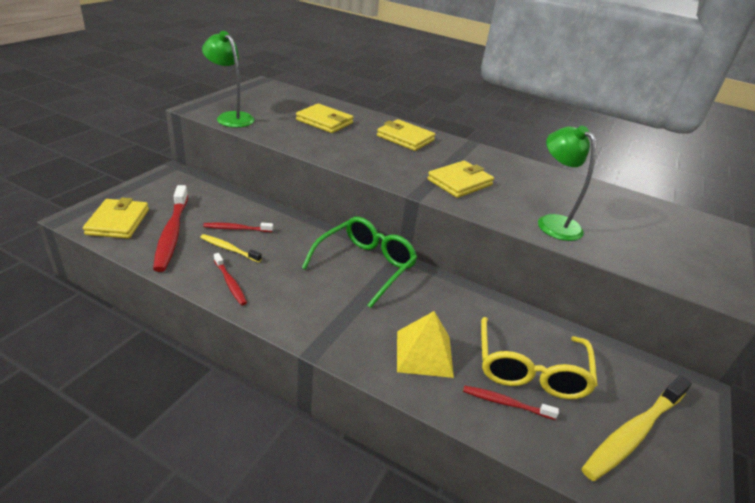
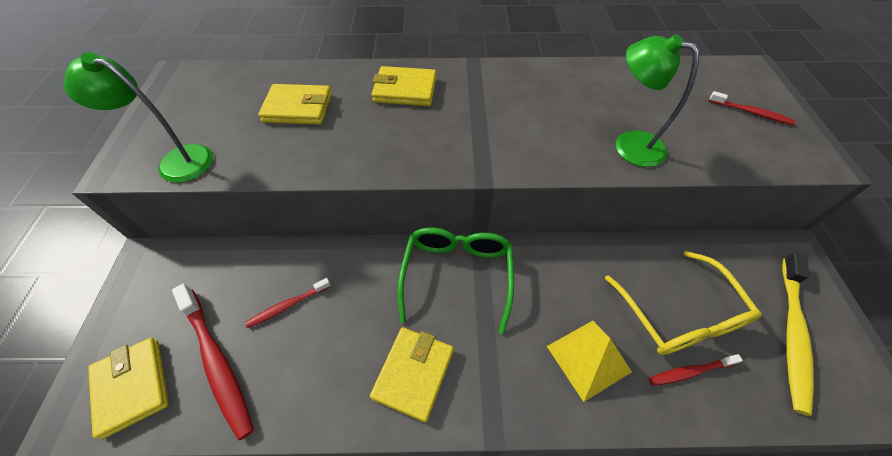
camera: 25 degrees left, 20 degrees up
(229, 249) = (302, 343): yellow toothbrush -> none
(230, 283) = (341, 395): red toothbrush -> red toothbrush (751, 112)
(459, 182) = (508, 132): yellow wallet -> yellow wallet (413, 373)

